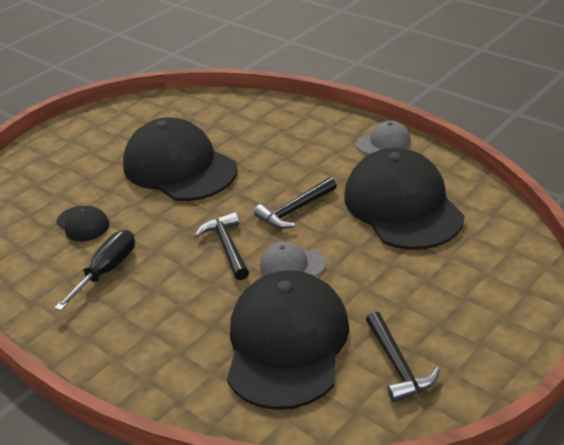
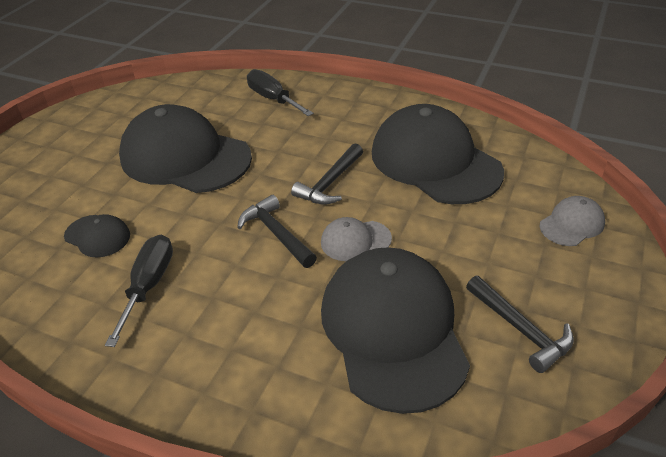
camera: 20 degrees left, 5 degrees up
(280, 123) = (273, 99): none -> black screwdriver
(383, 142) = (384, 103): grey cap -> grey cap (572, 224)

